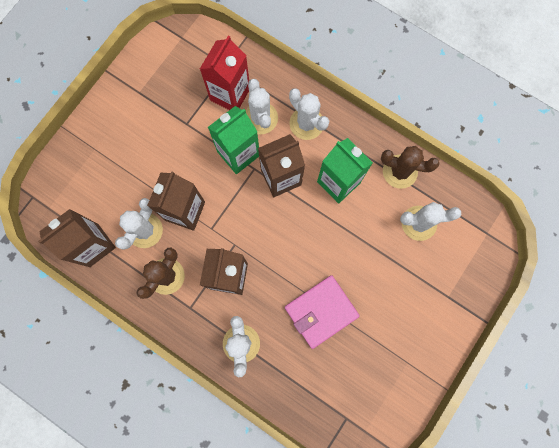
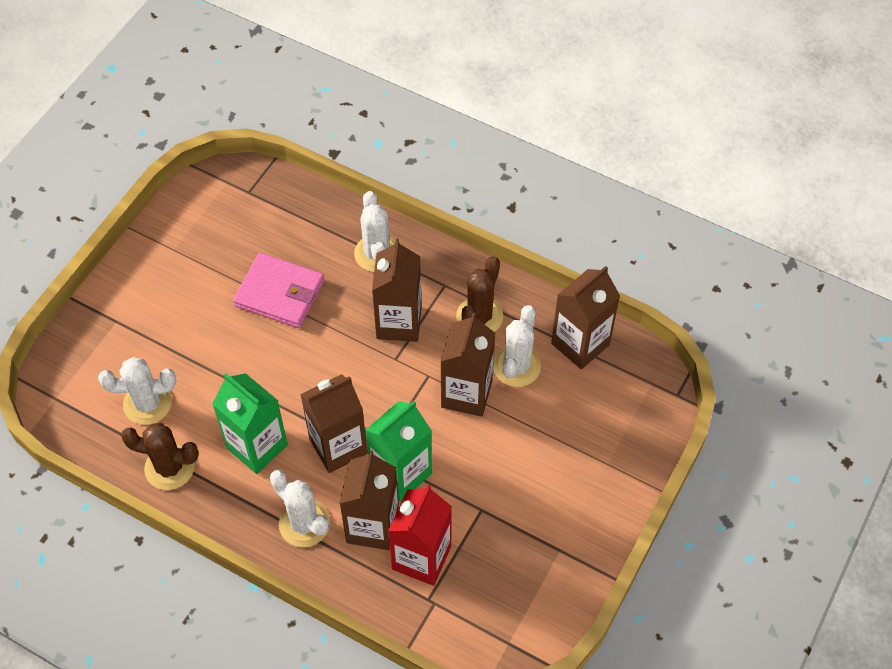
camera: 175 degrees right, 20 degrees down
(260, 118) = (372, 526): white cactus -> brown carton
(321, 311) = (279, 293): pink wallet -> pink wallet turned 60 degrees clockwise

